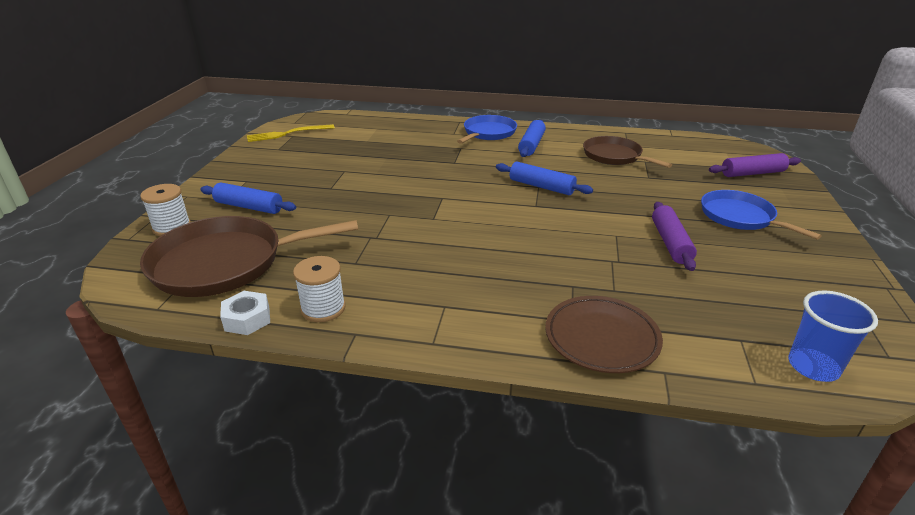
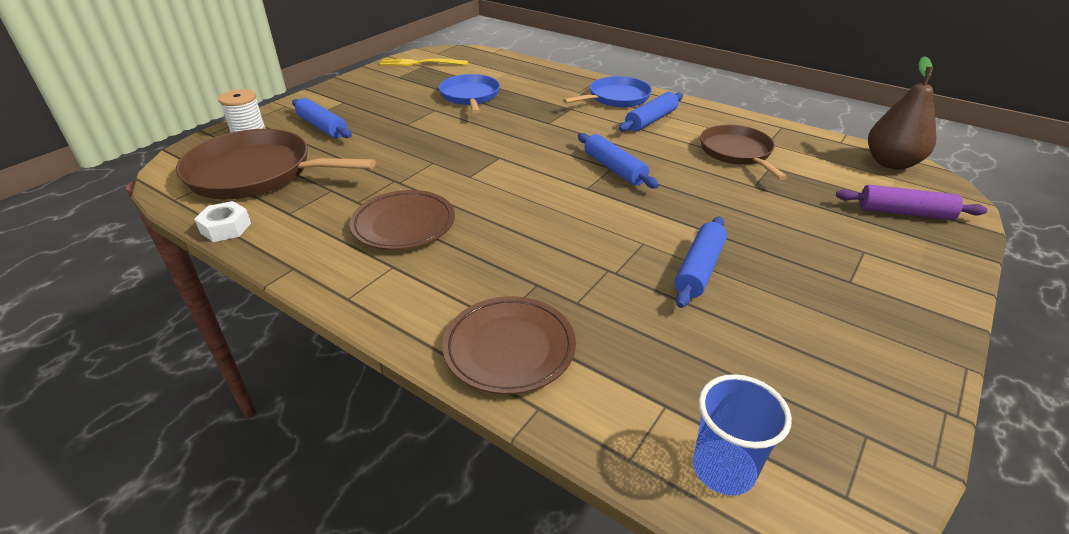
camera: 25 degrees right, 5 degrees up
(323, 308) = (290, 236): white spool -> none
(418, 270) = (403, 224): none -> brown plate
(670, 243) = (699, 269): purple rolling pin -> blue rolling pin
(714, 143) = (891, 163): none -> brown pear
(740, 217) = (825, 262): blue pan -> blue pan (470, 96)

